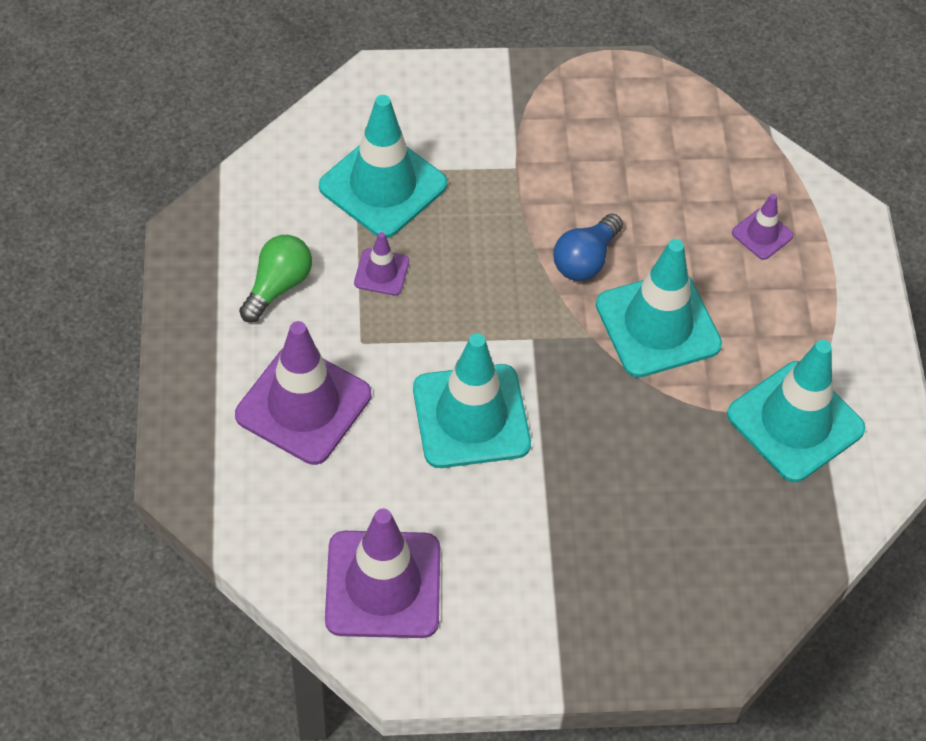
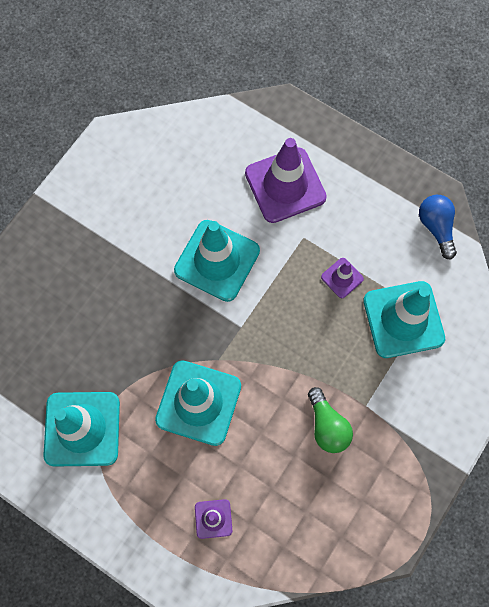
camera: 130 degrees right, 15 degrees up
(278, 286) = (370, 219): green light bulb -> green light bulb (327, 426)
(383, 585) = (157, 157): purple traffic cone -> none
(585, 260) = (271, 396): blue light bulb -> blue light bulb (436, 227)

